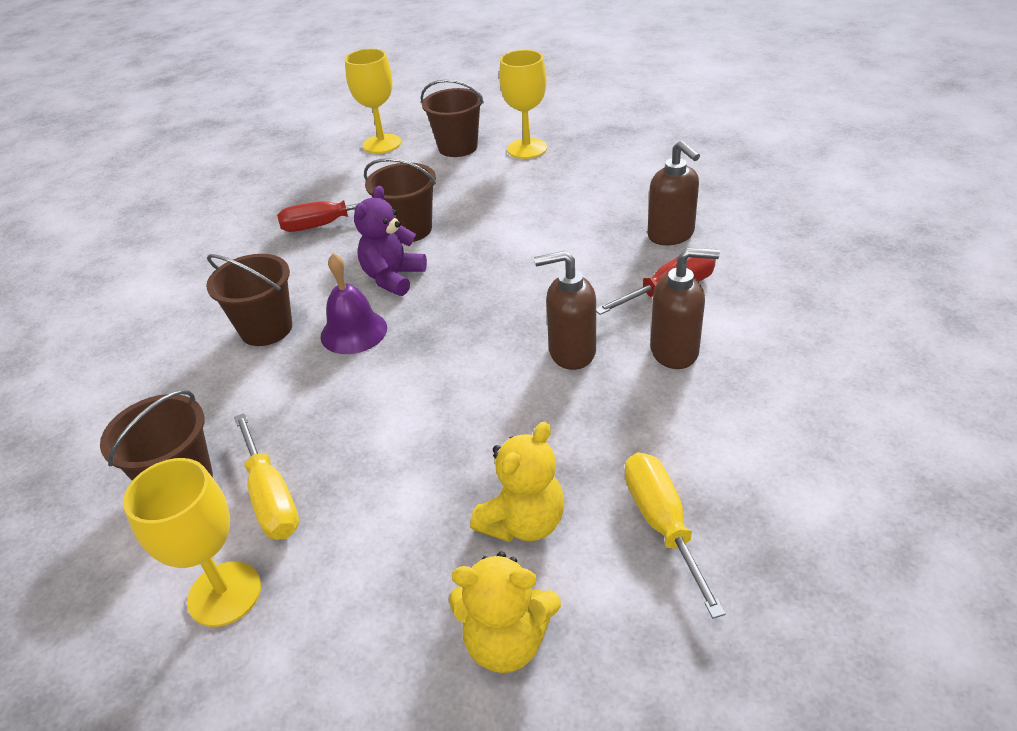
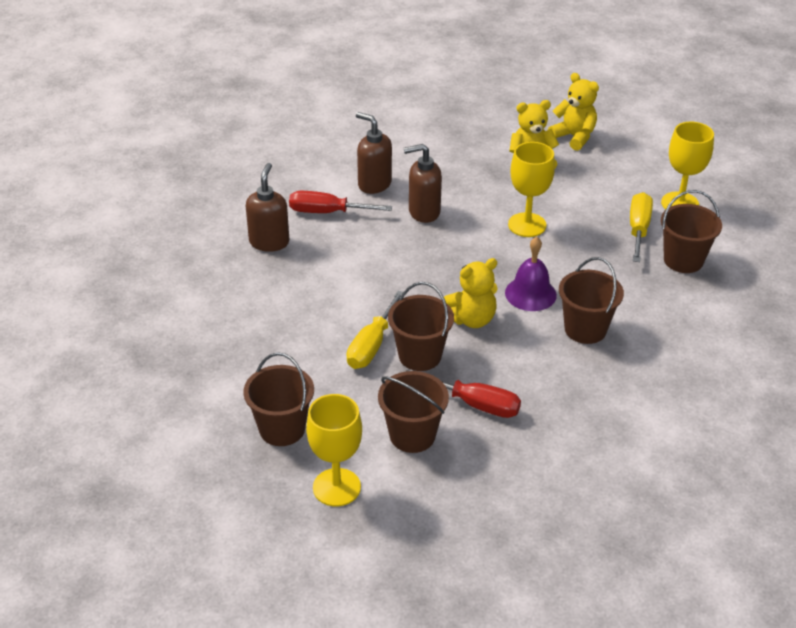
camera: 145 degrees left, 0 degrees up
(359, 186) = (412, 435): none -> brown bucket
(393, 278) = (471, 319): purple teddy bear -> yellow teddy bear
(527, 148) = (234, 384): yellow goblet -> yellow goblet (527, 225)
(571, 352) = (423, 212): brown soap dispenser -> brown soap dispenser turned 135 degrees clockwise
(662, 524) = (476, 135): yellow screwdriver -> yellow screwdriver (371, 345)

